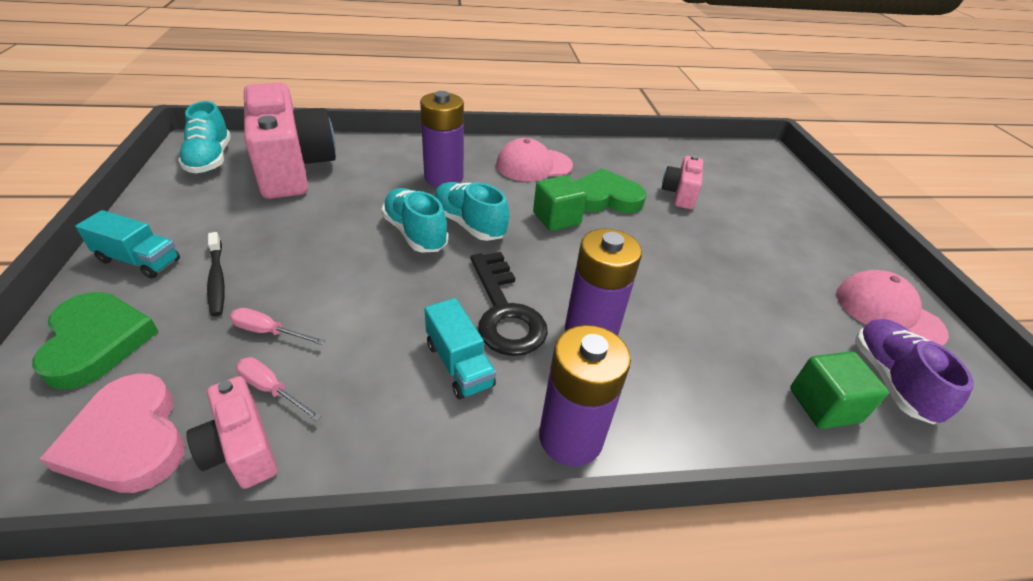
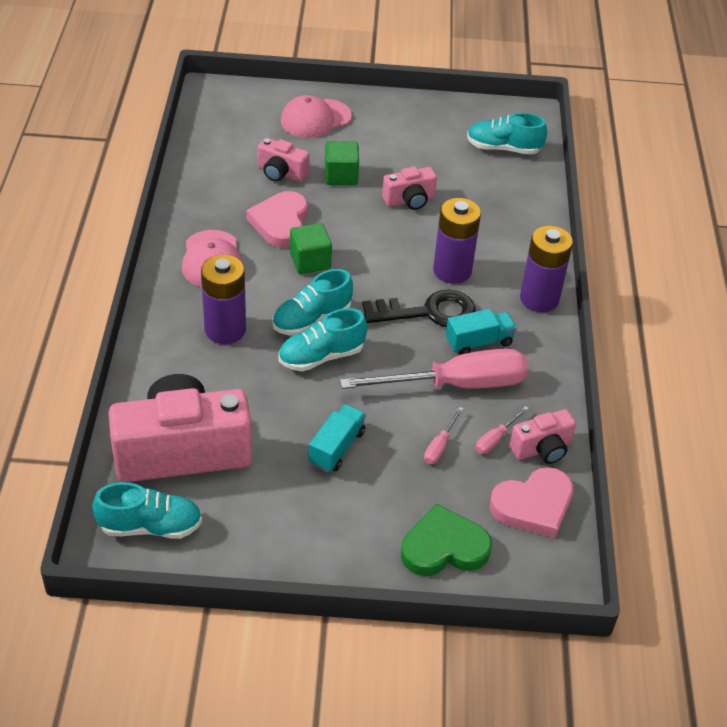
camera: 80 degrees left, 5 degrees up
(139, 260) = (341, 546): turquoise truck -> turquoise truck (337, 448)
(217, 279) = (373, 486): black toothbrush -> none
(376, 343) = (456, 384): none -> pink screwdriver
(605, 198) = (280, 223): green heart -> pink heart
(702, 286) = (409, 200): none -> pink camera
(824, 405) = (520, 185): green cube -> green cube (341, 176)
(888, 313) = (445, 121): pink cap -> pink cap (315, 119)
(890, 380) = (503, 148): purple shoe -> turquoise shoe

